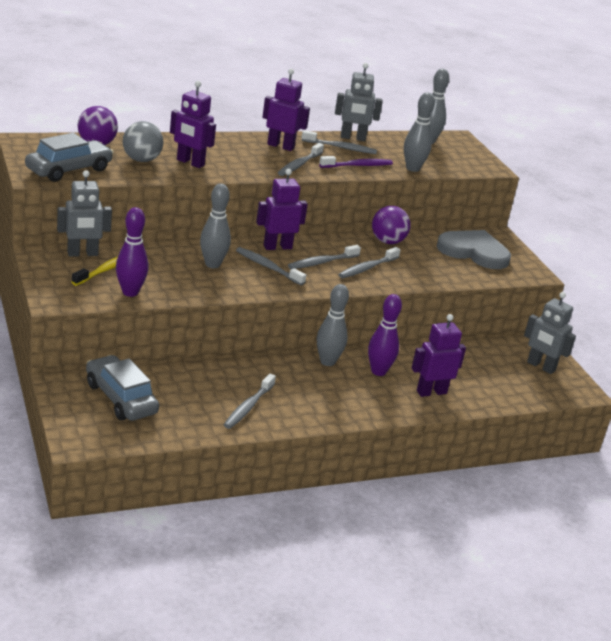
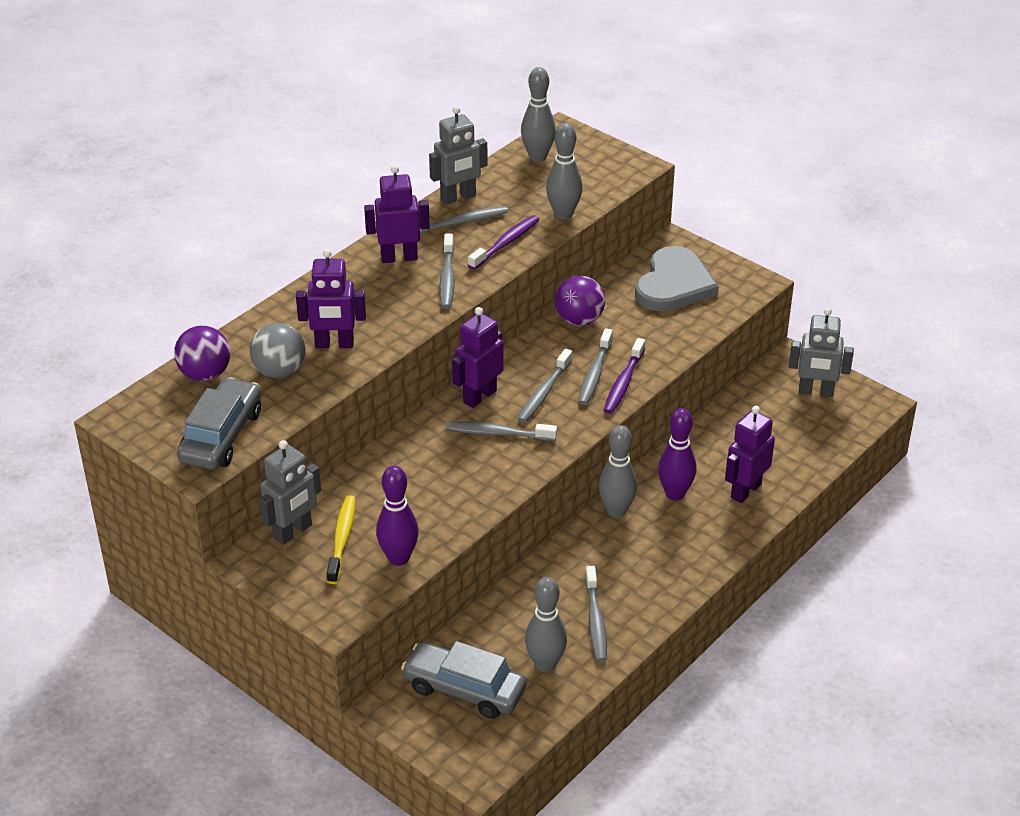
camera: 25 degrees left, 10 degrees up
(212, 264) = (440, 464): grey bowling pin -> grey bowling pin (545, 664)
(382, 280) = (623, 383): none -> purple toothbrush
(474, 252) = (674, 284): grey heart -> grey heart turned 120 degrees clockwise

